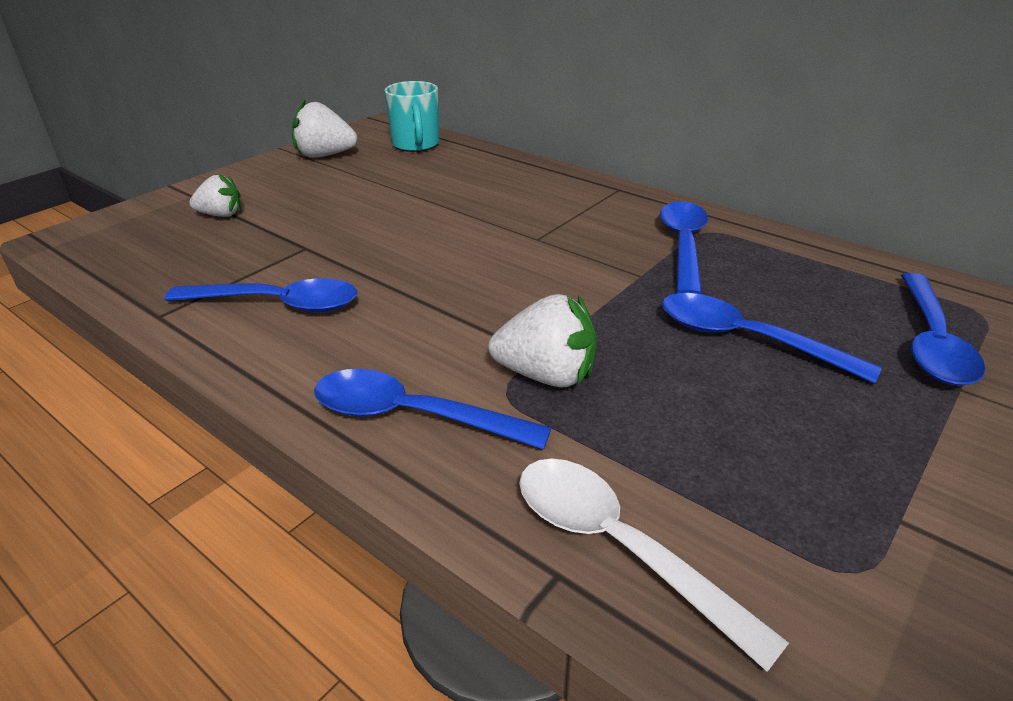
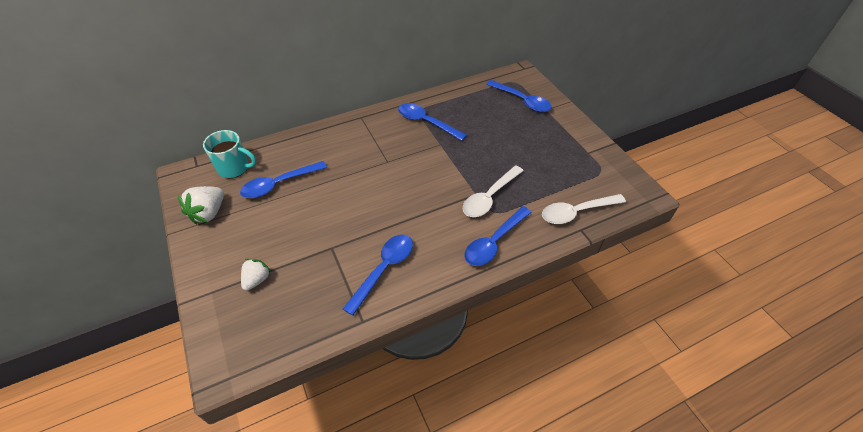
camera: 65 degrees left, 15 degrees up
(546, 375) = (489, 197): white strawberry -> white spoon
(747, 340) = (498, 138): blue spoon -> blue spoon (279, 184)

